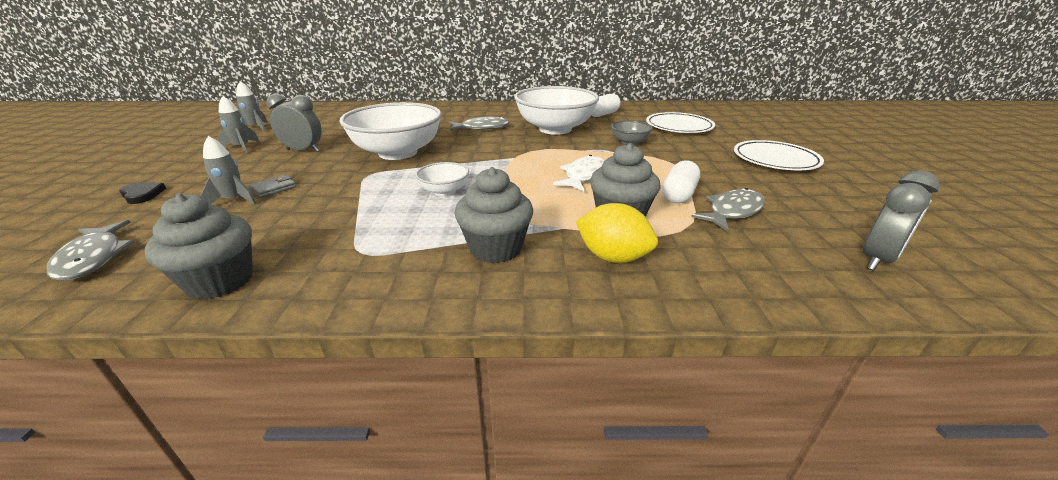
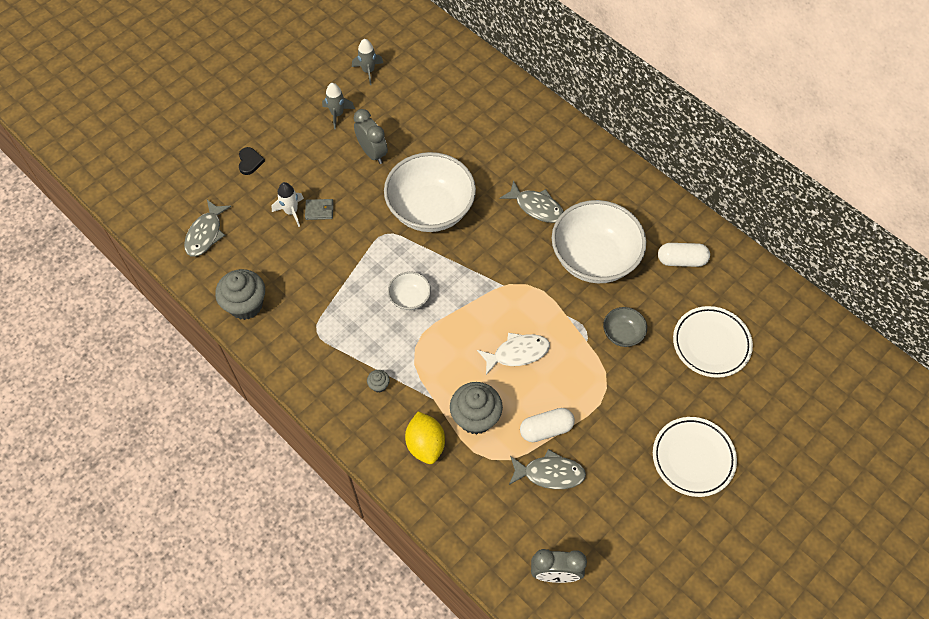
camera: 45 degrees right, 30 degrees up
(234, 200) = (291, 211): grey rocket -> white rocket
(496, 248) = (379, 385): grey cupcake -> grey cupcake, size x0.45

